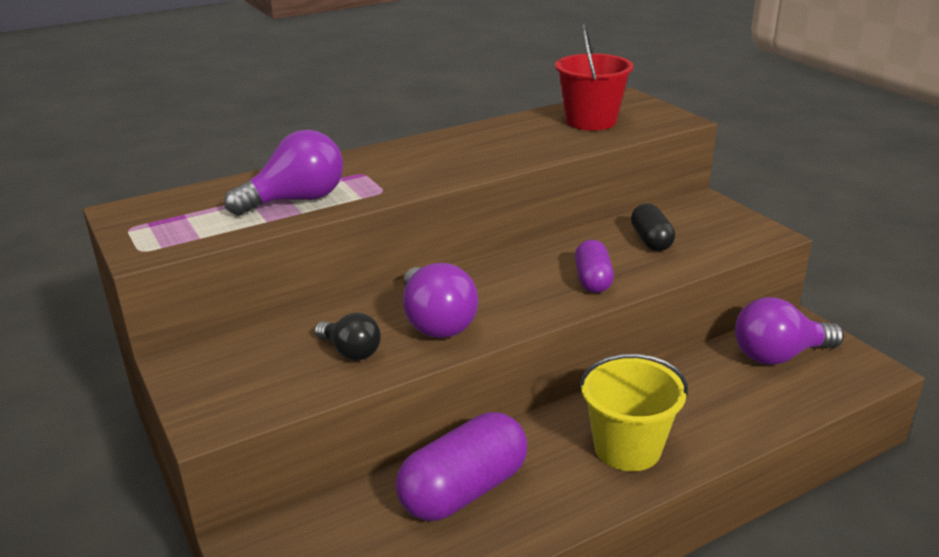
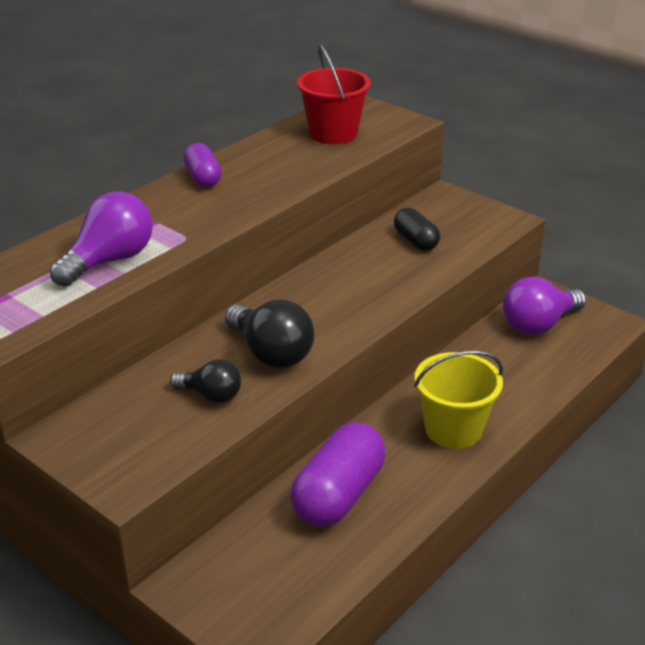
camera: 20 degrees left, 5 degrees up
(436, 322) = (271, 353): purple light bulb -> black light bulb
(592, 280) = (385, 288): purple capsule -> purple capsule (203, 178)

